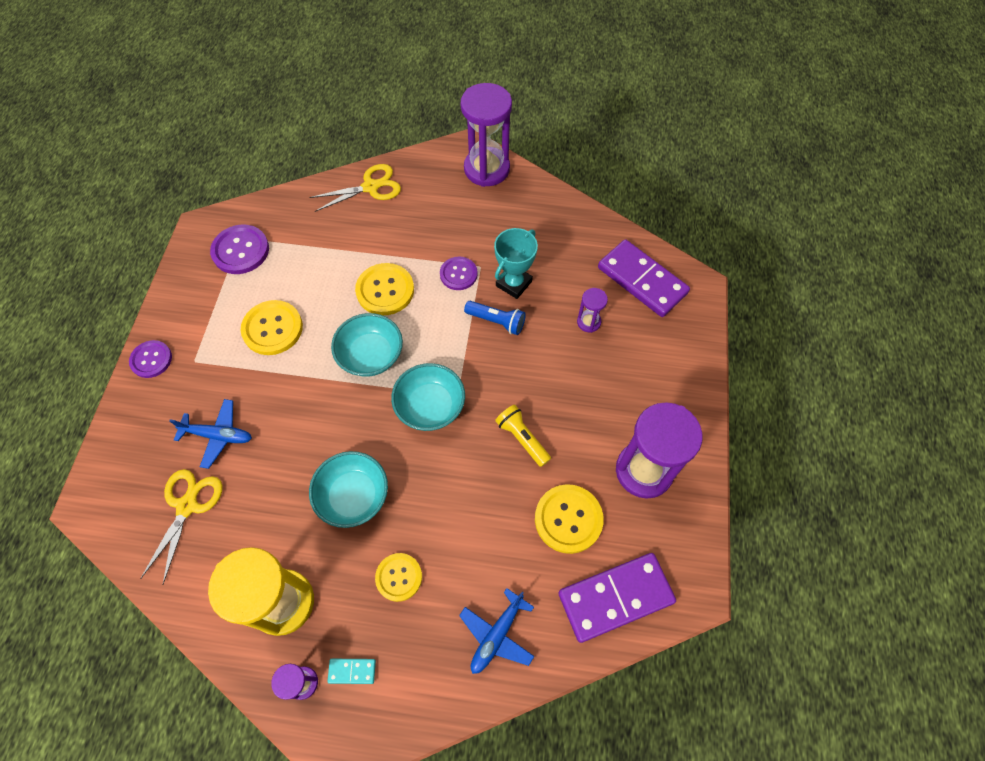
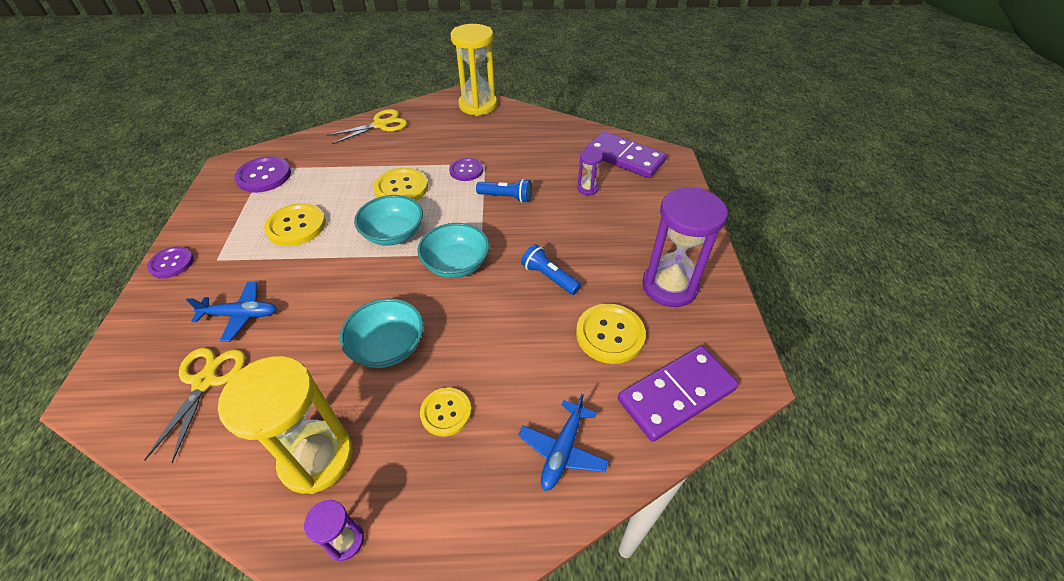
camera: 10 degrees left, 15 degrees down
(352, 671) = (404, 517): turquoise domino -> none
(486, 169) = (478, 105): purple hourglass -> yellow hourglass
(514, 283) = (516, 171): turquoise trophy -> none
(522, 438) = (549, 277): yellow flashlight -> blue flashlight

